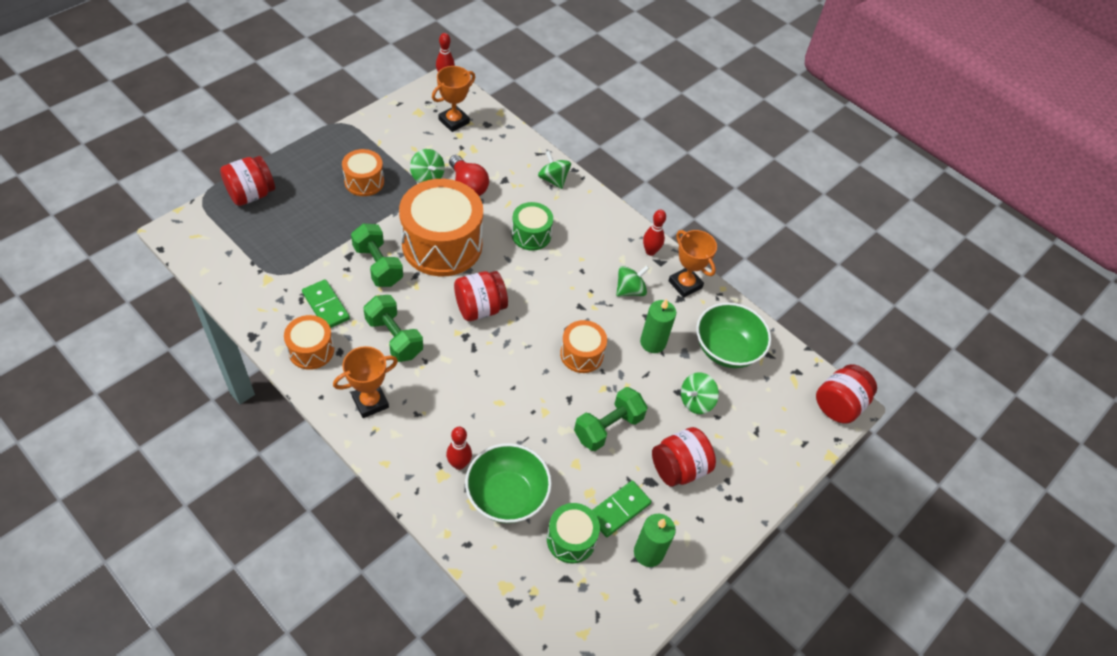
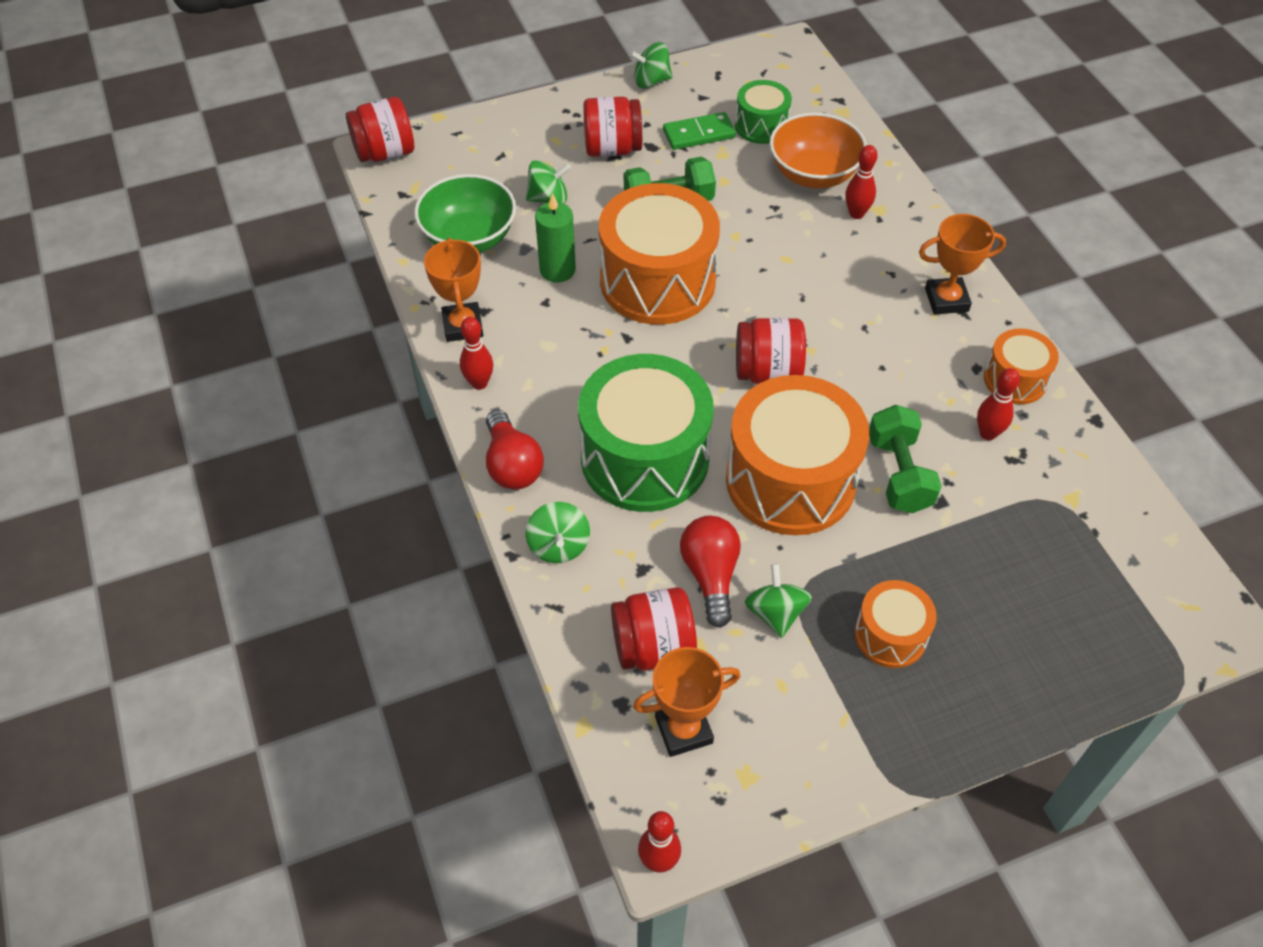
camera: 150 degrees left, 0 degrees up
(251, 194) = (1096, 664): red jar -> red jar (653, 647)
(326, 306) = (987, 433): green domino -> red bowling pin
(394, 337) = (898, 366): green dumbbell -> none
(507, 496) = (813, 174): green bowl -> orange bowl
(531, 235) = (645, 458): green drum -> green drum, size x1.96
(581, 354) = (657, 281): orange drum -> orange drum, size x1.96
(602, 212) = (512, 465): none -> red light bulb
(630, 290) = (545, 339): green spinning top -> green spinning top (651, 81)
(648, 552) = (688, 98): green candle -> none

